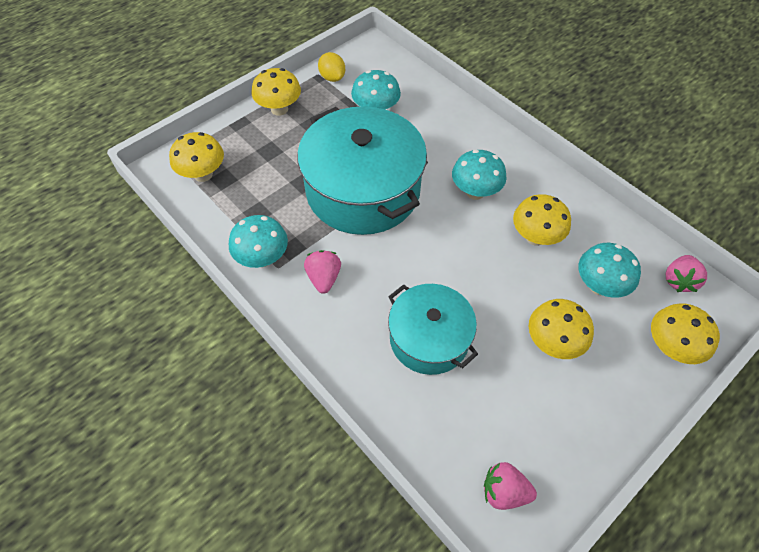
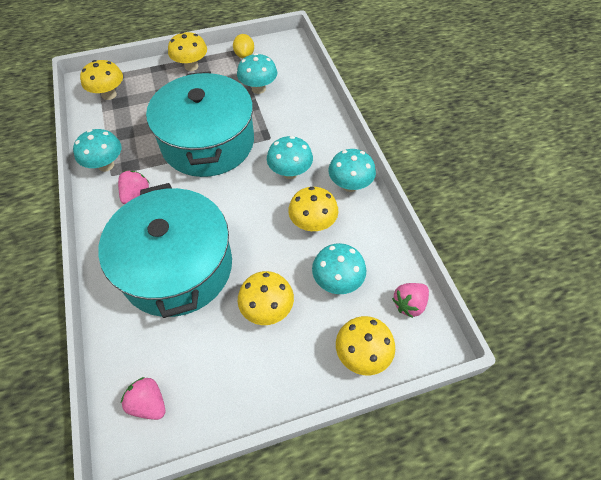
camera: 25 degrees right, 0 degrees up
(429, 338) = (177, 267): turquoise pot -> turquoise pot, size x1.67
(544, 183) = (350, 185): none -> turquoise mushroom

